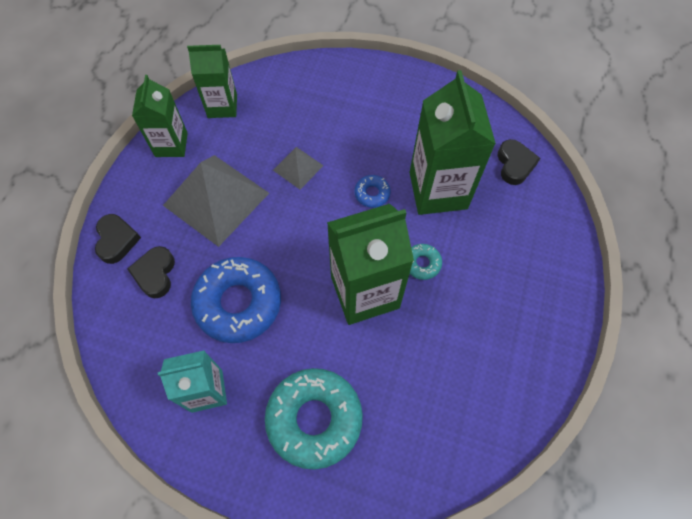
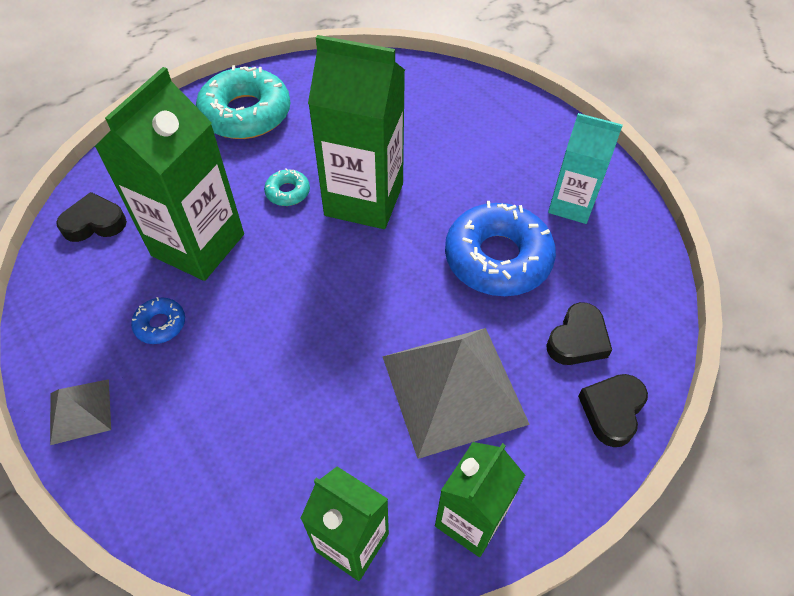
camera: 145 degrees left, 10 degrees down
(298, 167) = (322, 367): grey pyramid -> grey pyramid (80, 411)
(314, 419) = (485, 140): turquoise donut -> turquoise donut (246, 114)
(372, 194) = (268, 283): blue donut -> blue donut (160, 324)
(514, 164) = (94, 223): black heart -> black heart turned 45 degrees clockwise

